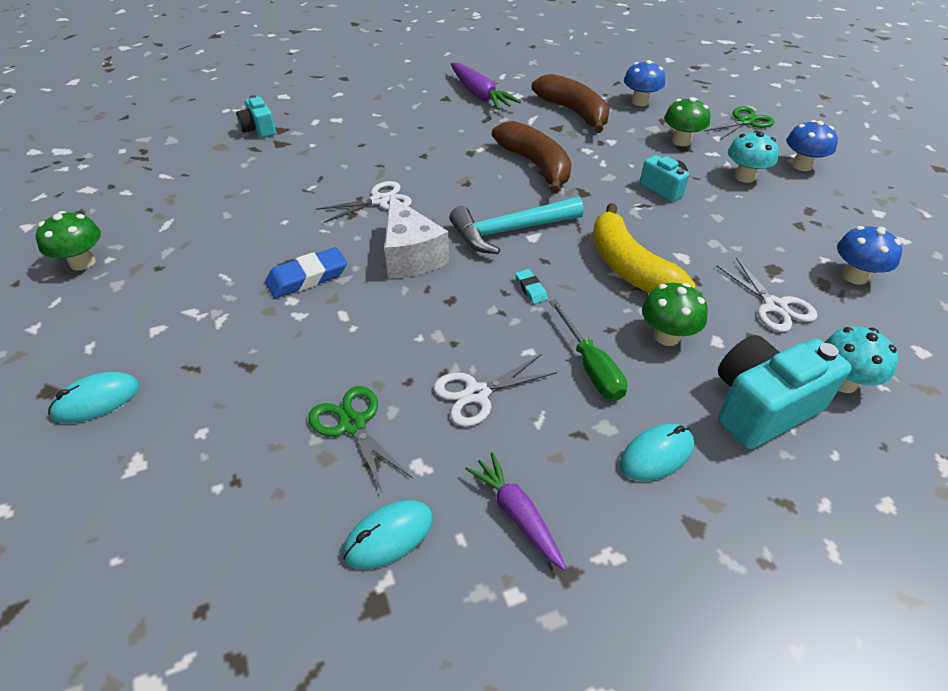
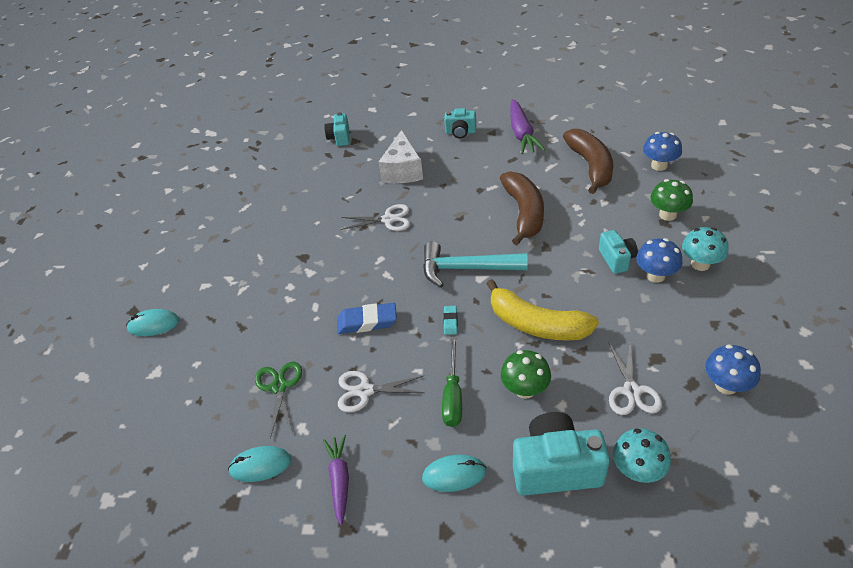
camera: 30 degrees right, 0 degrees up
(82, 262) = (186, 225): green mushroom -> none
(307, 278) = (308, 271): blue eraser -> blue eraser (367, 322)
(409, 103) = (460, 132): none -> turquoise camera
(410, 256) = (383, 272): white cheese -> white cheese (402, 171)
(629, 267) = (537, 324): yellow banana -> yellow banana turned 60 degrees counterclockwise
(745, 122) = (747, 206): green scissors -> none
(801, 165) = (766, 265): blue mushroom -> blue mushroom (655, 275)

